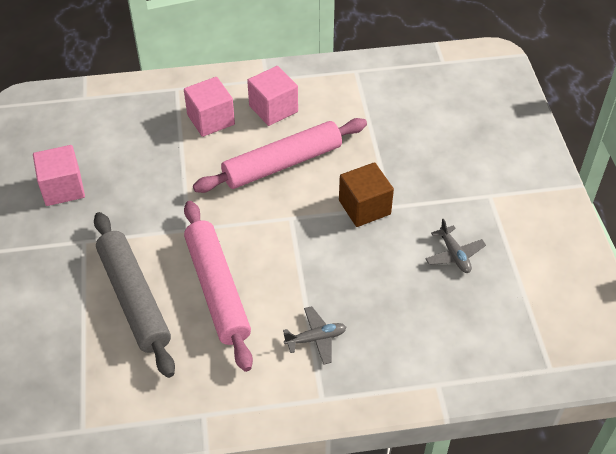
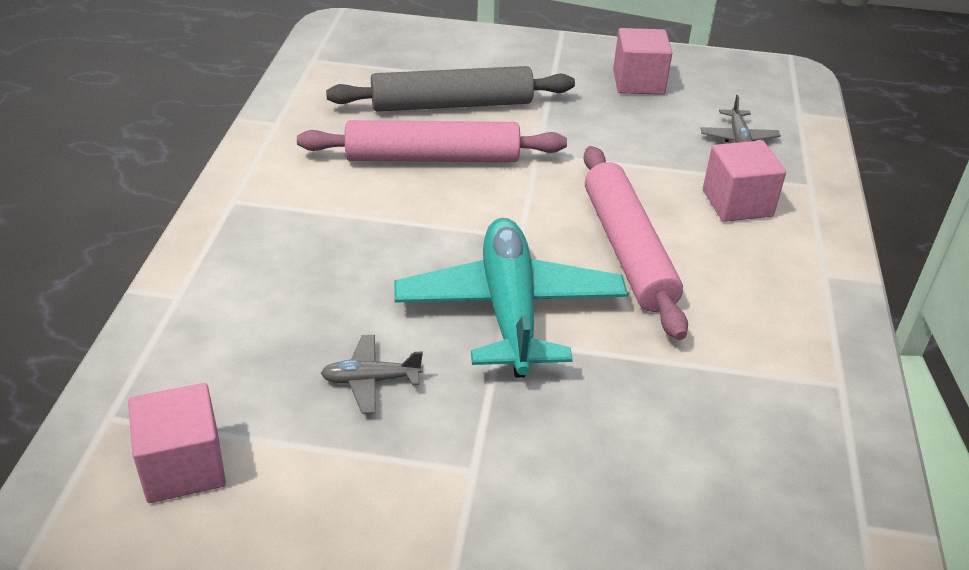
camera: 105 degrees right, 10 degrees down
(273, 109) = (751, 266): pink cube -> pink cube (183, 466)
(316, 339) = (315, 214): grey plane -> grey plane (738, 138)
(364, 207) = (509, 309): brown cube -> turquoise plane

